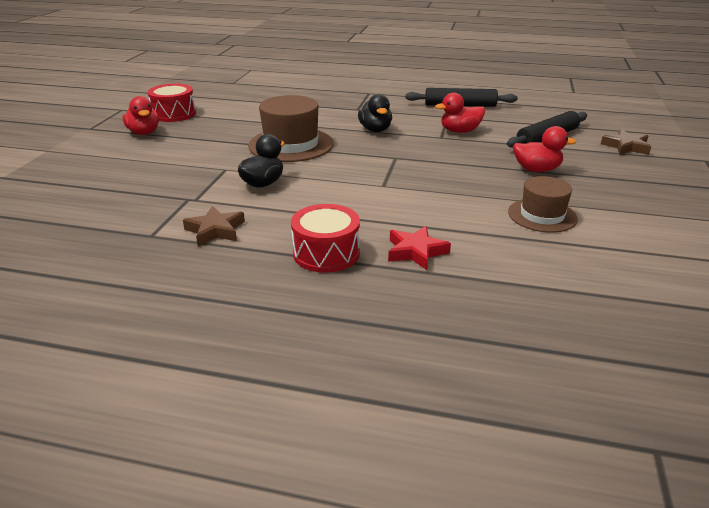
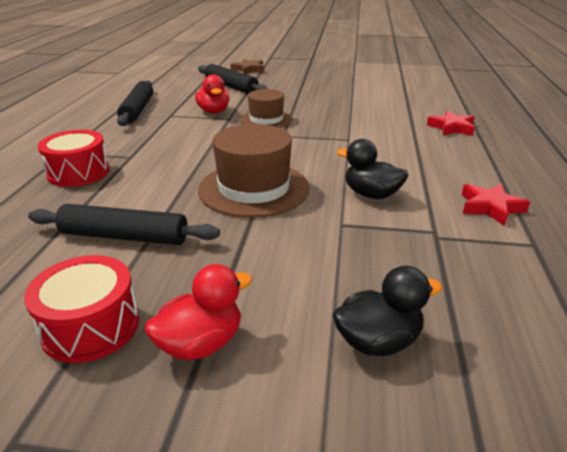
camera: 95 degrees left, 0 degrees up
(215, 230) = (490, 207): brown star -> red star
(246, 114) = (125, 236): none -> black rolling pin
(326, 253) = (482, 155): red drum -> red drum (78, 172)
(375, 130) = (206, 145): black duck -> black duck (378, 341)
(536, 170) = (297, 92): red duck -> none
(542, 215) = (372, 95): brown hat -> brown hat (266, 119)

